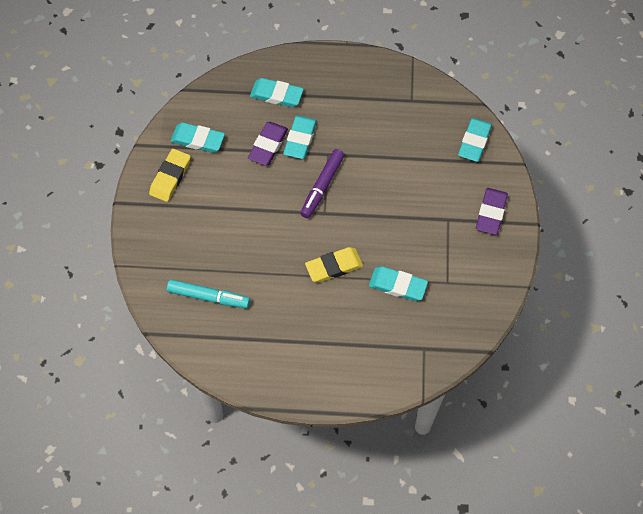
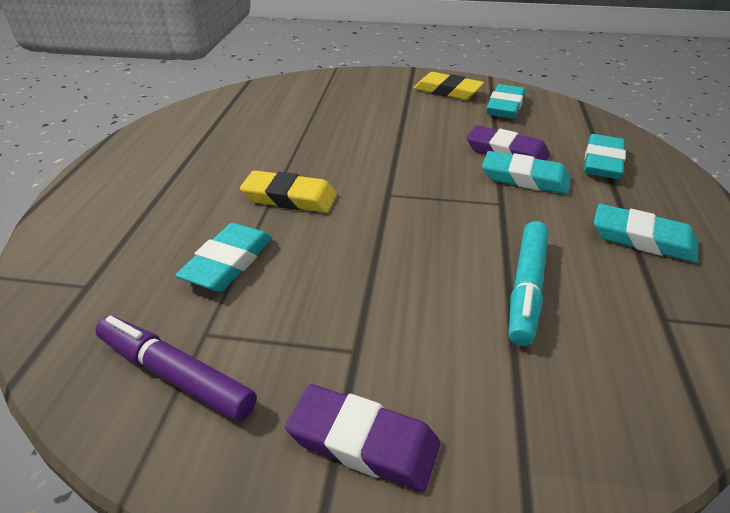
camera: 95 degrees right, 25 degrees down
(208, 297) = (279, 108): turquoise marker -> turquoise marker (526, 288)
(322, 186) = (437, 194): purple marker -> purple marker (175, 375)
(334, 266) = (289, 197): yellow eraser -> yellow eraser turned 60 degrees counterclockwise
(474, 142) = (583, 430): turquoise eraser -> turquoise eraser (642, 239)

